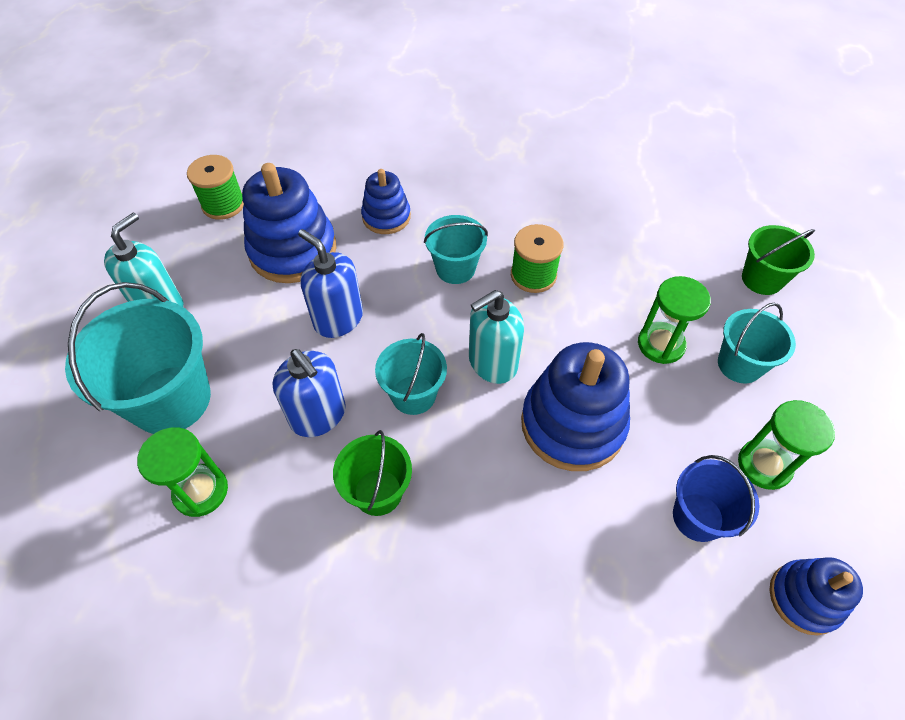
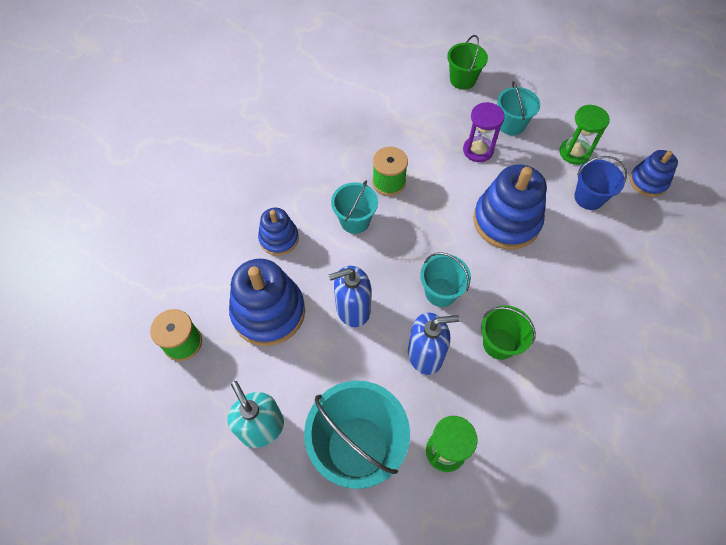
camera: 60 degrees left, 5 degrees up
(492, 362) = (441, 238): turquoise soap dispenser -> none
(661, 344) = (478, 150): green hourglass -> purple hourglass

